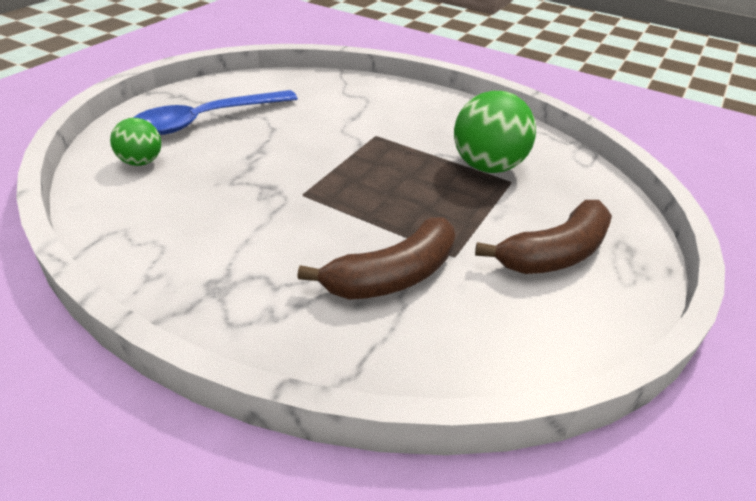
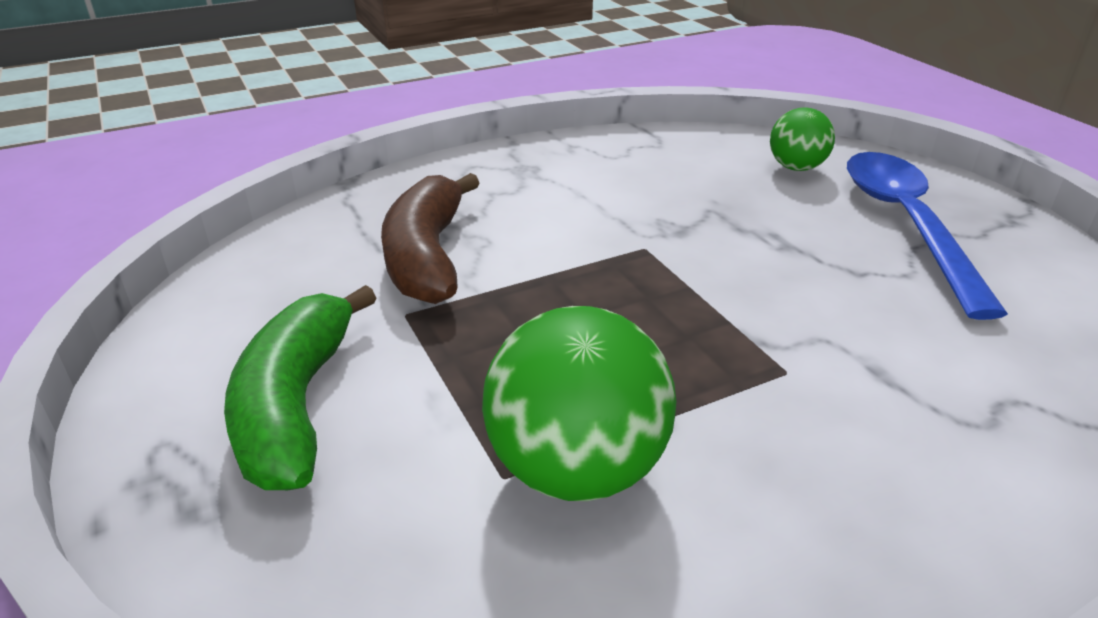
camera: 125 degrees right, 5 degrees down
(554, 254) = (296, 406): brown banana -> green banana

